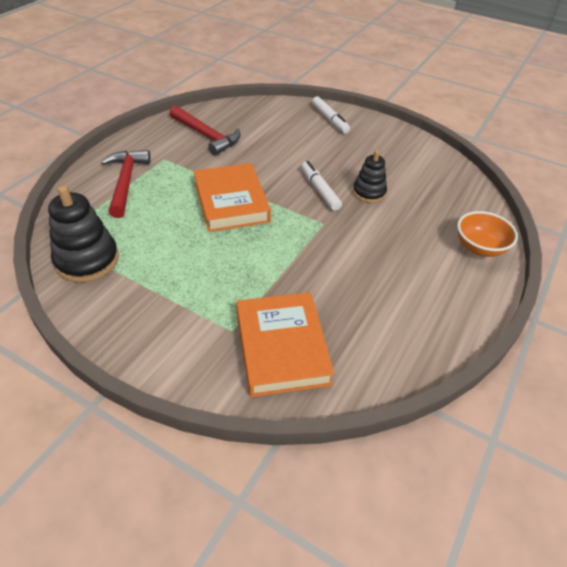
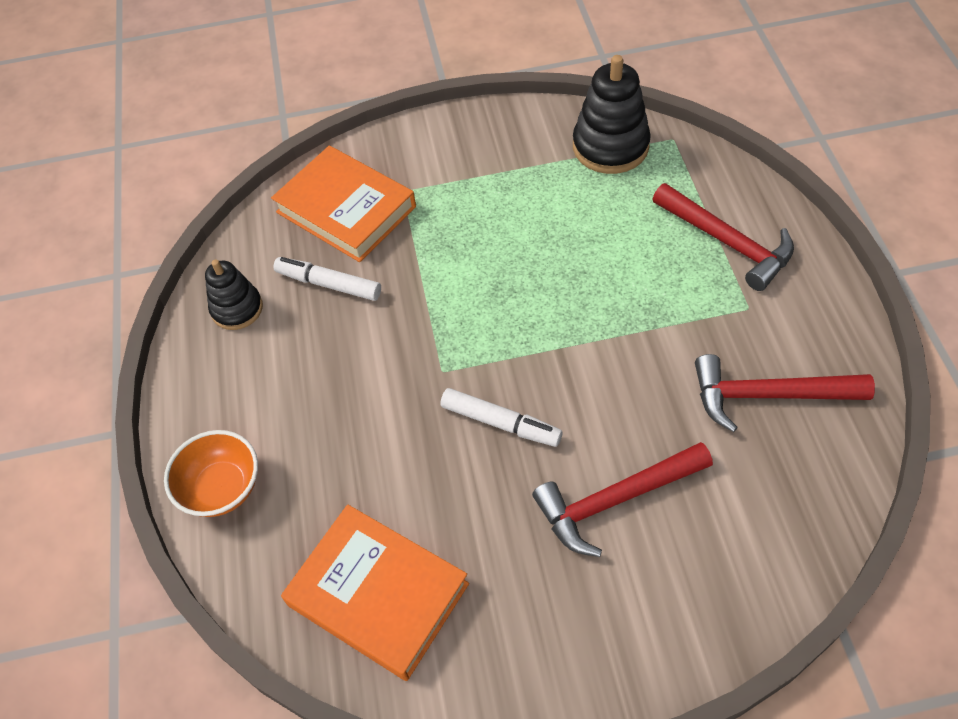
camera: 145 degrees right, 10 degrees up
(231, 202) = (578, 314): orange book -> orange book (378, 594)
(305, 146) = (615, 500): none -> red hammer
(329, 119) = (659, 615): white marker -> white marker (329, 284)
(369, 192) = (434, 475): black stacking toy -> black stacking toy (237, 309)

